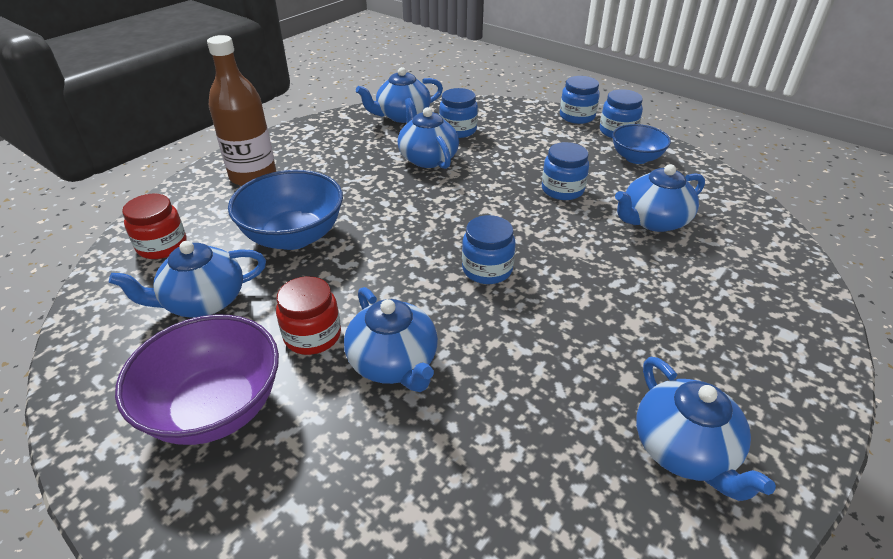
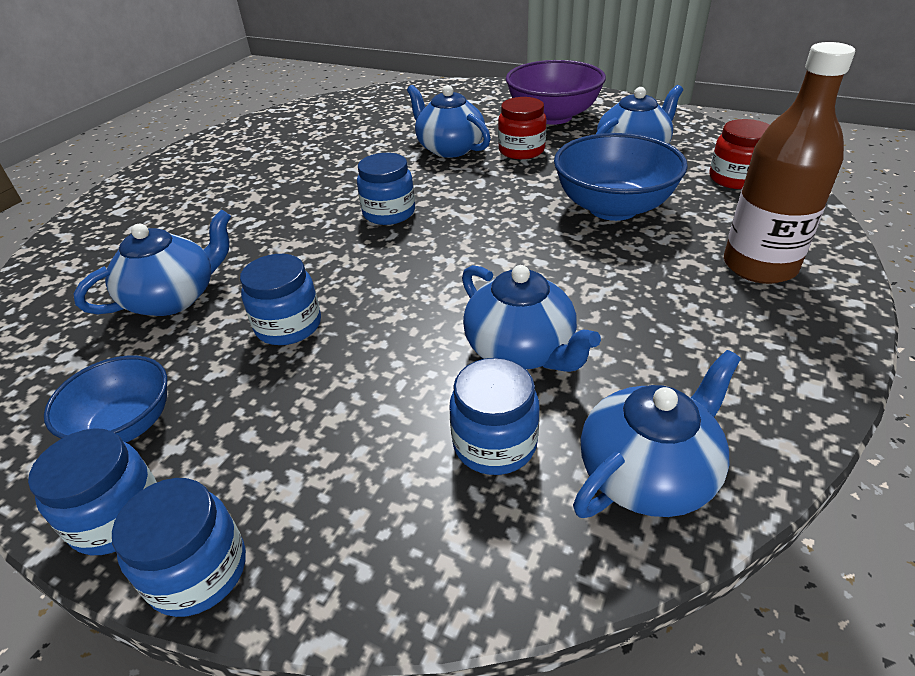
camera: 170 degrees right, 0 degrees up
(685, 450) = (251, 145): blue teapot -> none

